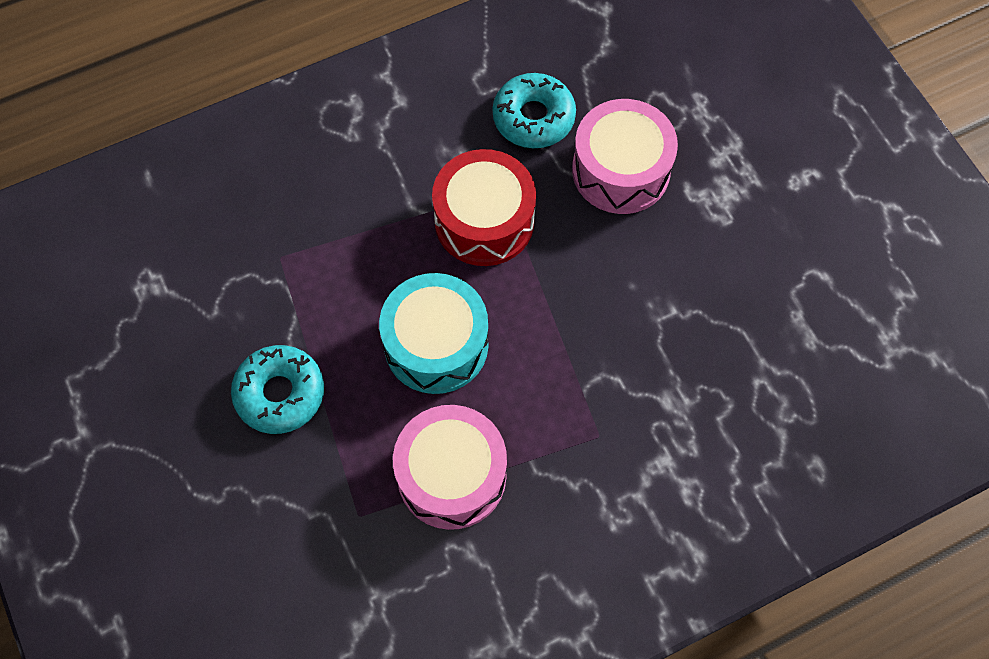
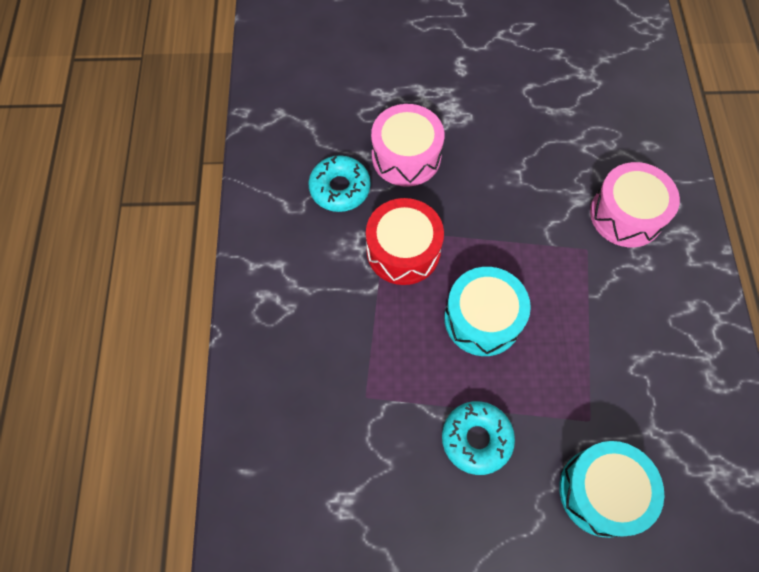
camera: 65 degrees left, 0 degrees up
(274, 558) = (602, 491): none -> turquoise drum
(451, 475) = (582, 348): pink drum -> pink drum (626, 215)

